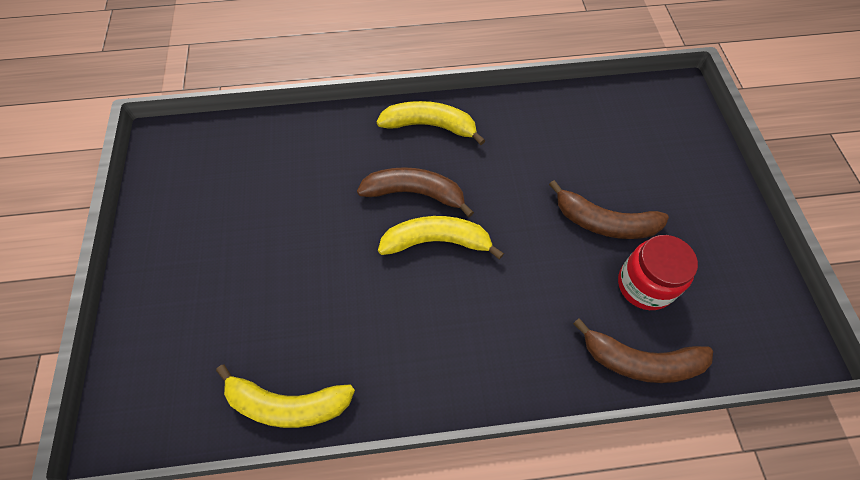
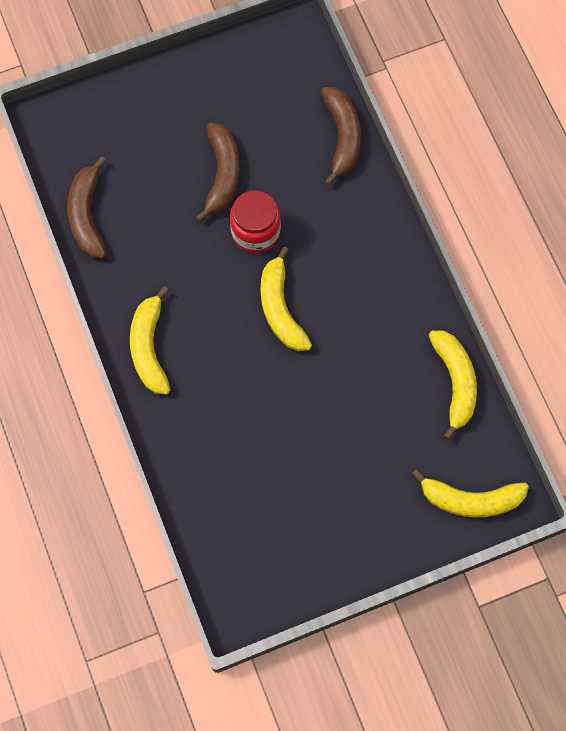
camera: 105 degrees left, 10 degrees up
(146, 379) = (470, 500): none -> yellow banana
(415, 193) = (234, 340): brown banana -> brown banana (86, 215)
(644, 285) = (275, 138): red jar -> red jar (255, 232)

